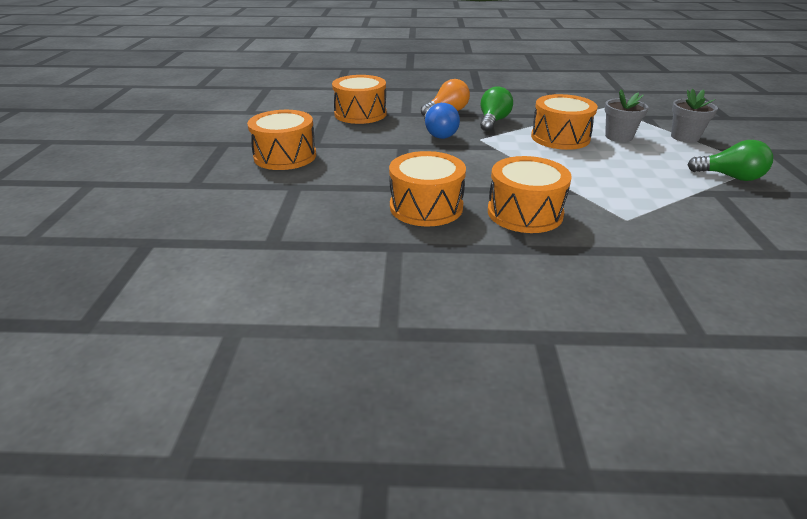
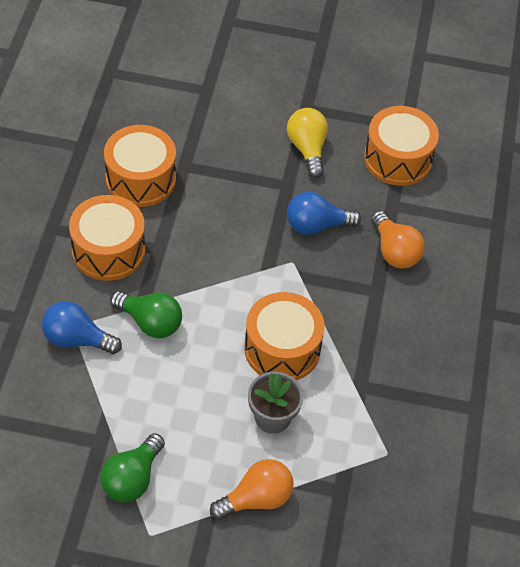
camera: 95 degrees right, 20 degrees up
(285, 156) = (279, 84): orange drum -> none
(360, 141) = (307, 149): none -> yellow light bulb
(493, 121) = (350, 293): green light bulb -> green light bulb (150, 322)
(637, 216) = (77, 339): none -> blue light bulb
(685, 137) = (256, 499): grey flower pot -> orange light bulb

